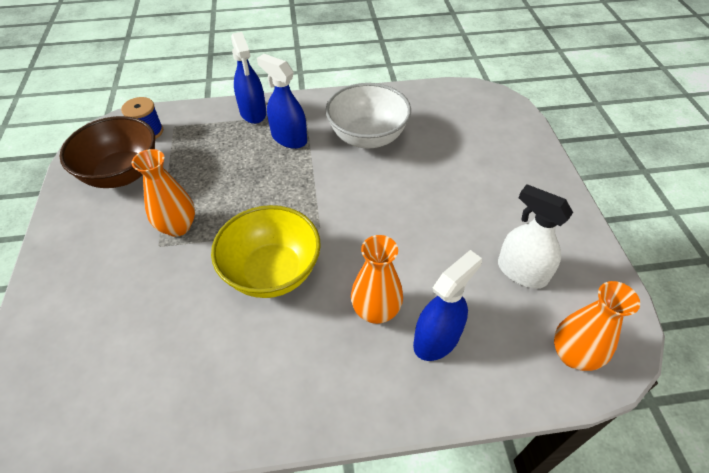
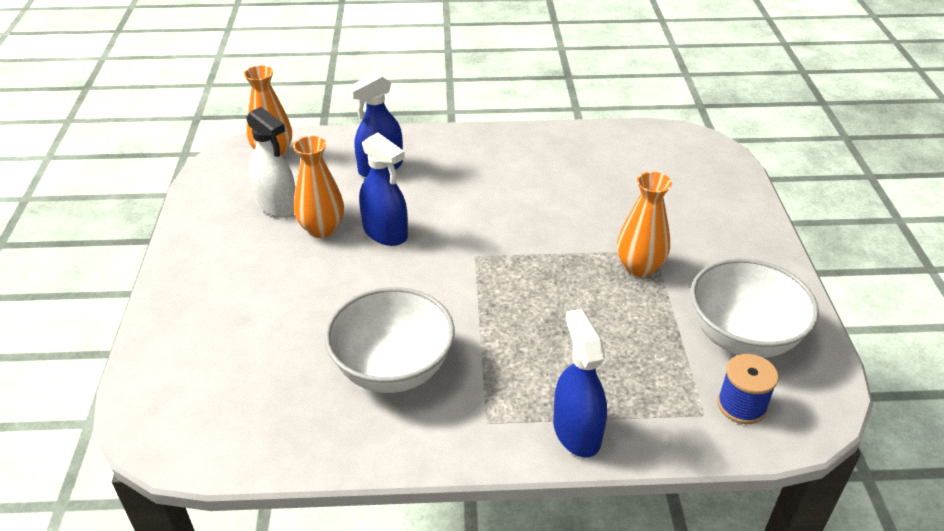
camera: 175 degrees left, 10 degrees down
(122, 174) = (742, 337): brown bowl -> white bowl
(272, 272) = (526, 220): yellow bowl -> none
(289, 138) = (513, 376): blue spray bottle -> blue spray bottle (385, 233)
(376, 311) = (428, 187): orange vase -> orange vase (322, 229)

